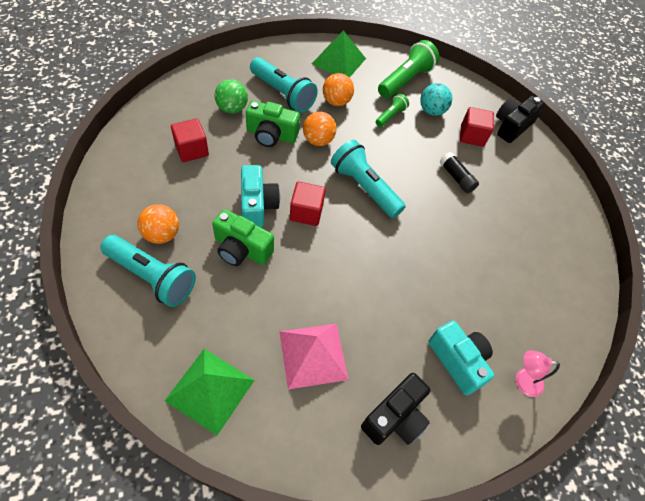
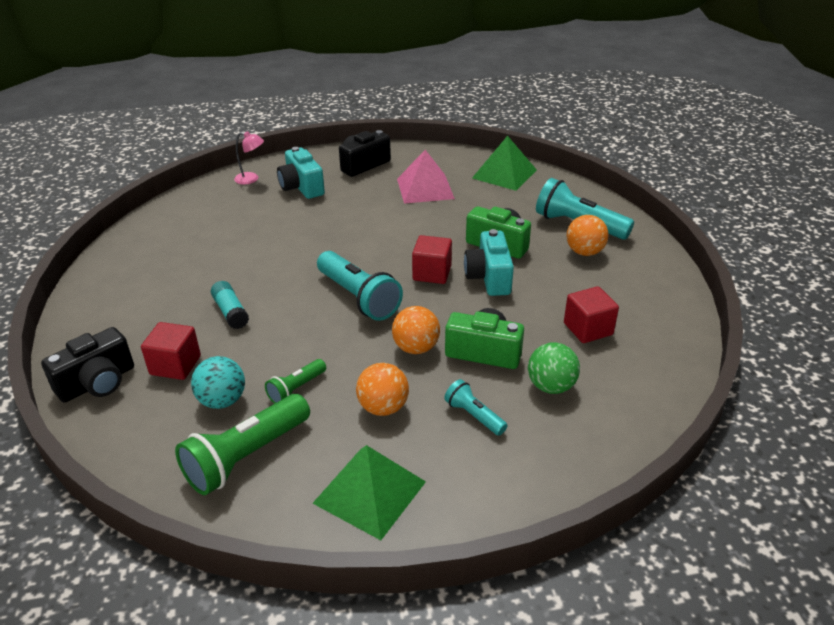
camera: 170 degrees left, 20 degrees down
(283, 94) = (474, 416): turquoise flashlight -> turquoise flashlight, size x0.53
(456, 178) = (231, 312): black glue stick -> turquoise glue stick

